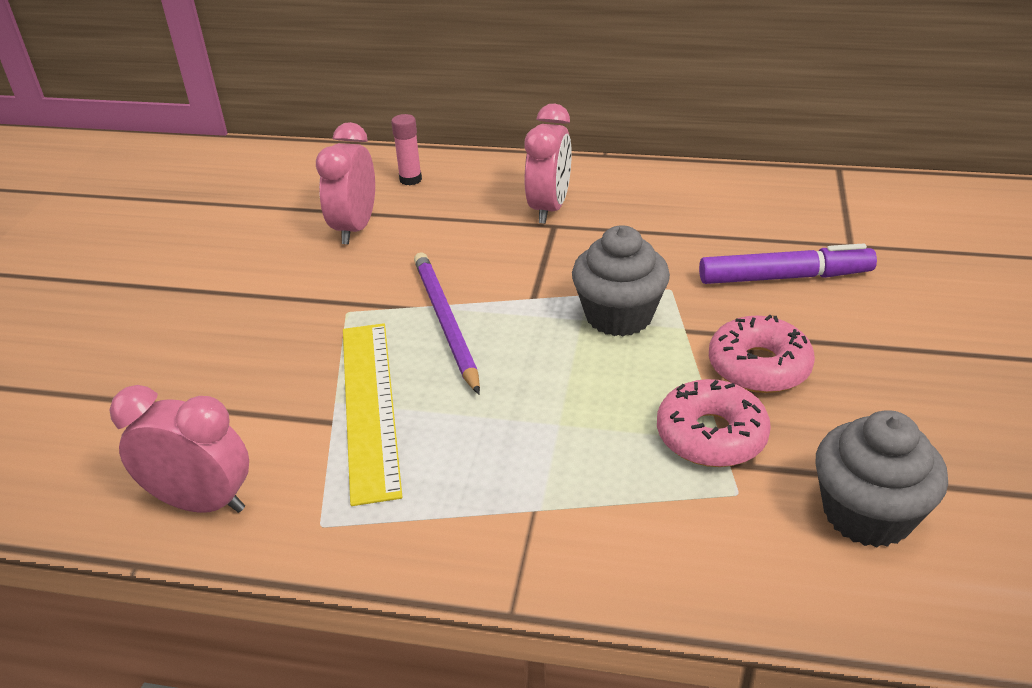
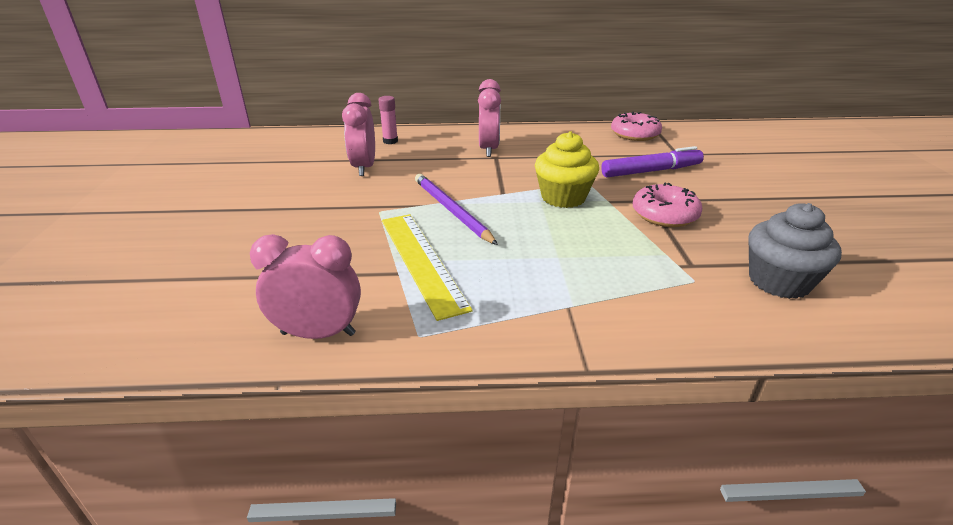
camera: 15 degrees left, 5 degrees down
(619, 316) = (563, 197): grey cupcake -> yellow cupcake
(711, 435) = (658, 252): pink donut -> pink donut (635, 134)

